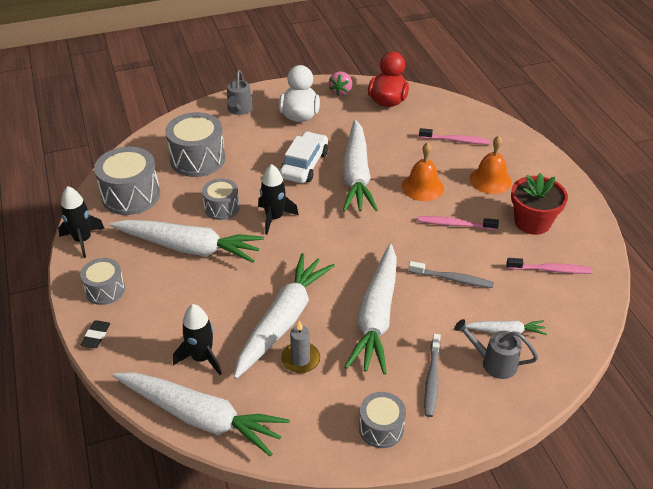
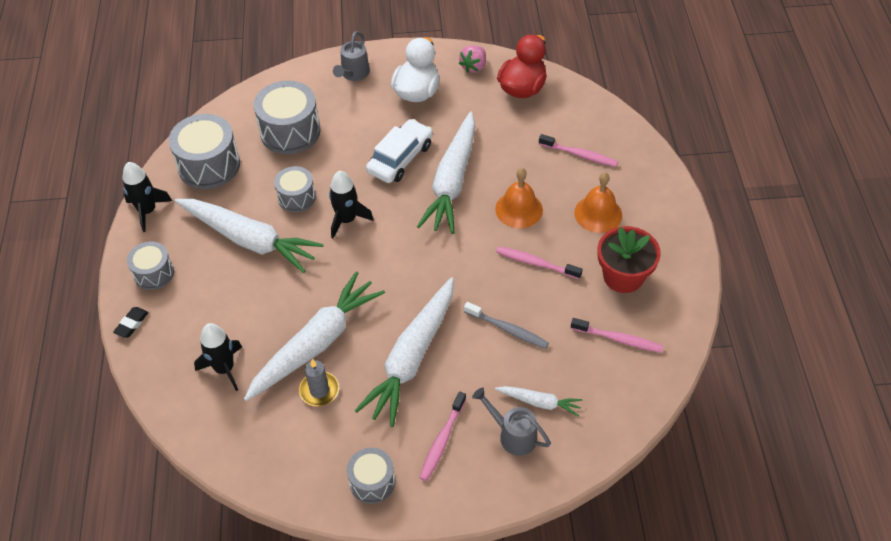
camera: 15 degrees right, 10 degrees up
(201, 417) = (204, 432): white carrot -> none
(432, 380) = (442, 440): grey toothbrush -> pink toothbrush

